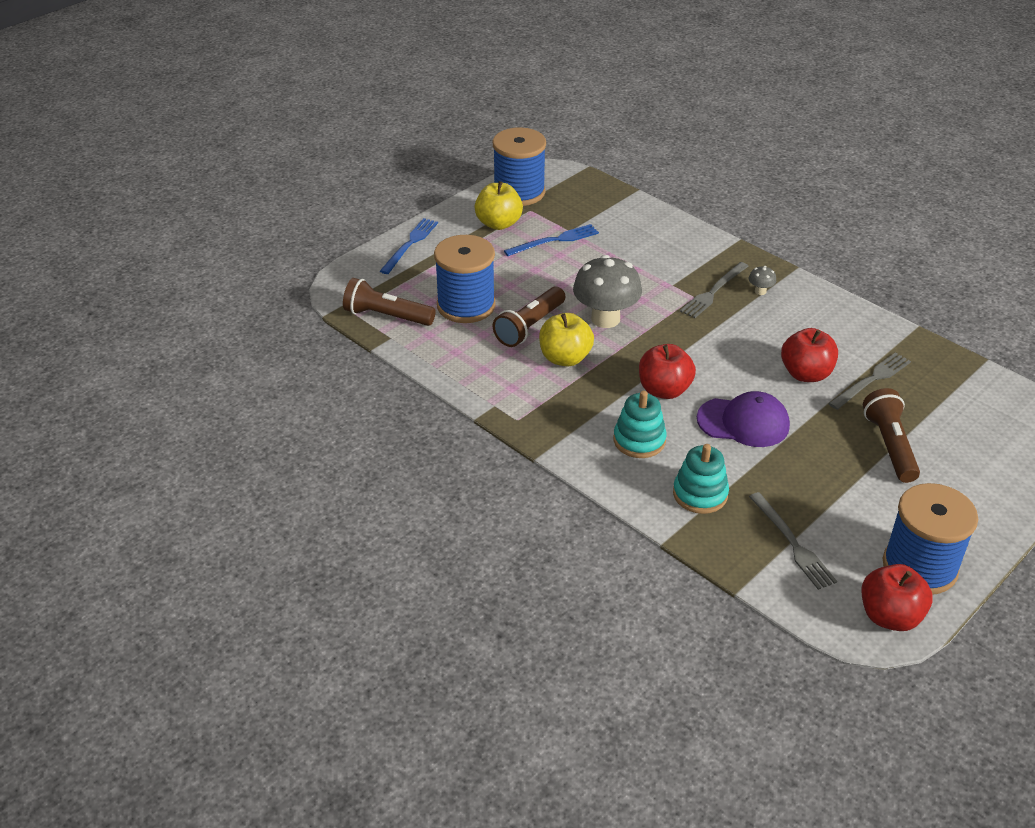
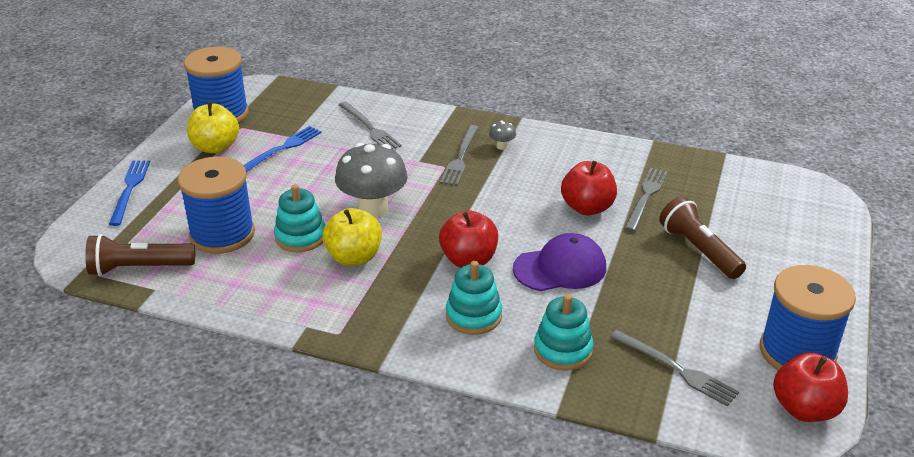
camera: 25 degrees left, 5 degrees down
(529, 327) = (300, 237): brown flashlight -> turquoise stacking toy
(645, 240) = (370, 128): none -> grey fork

